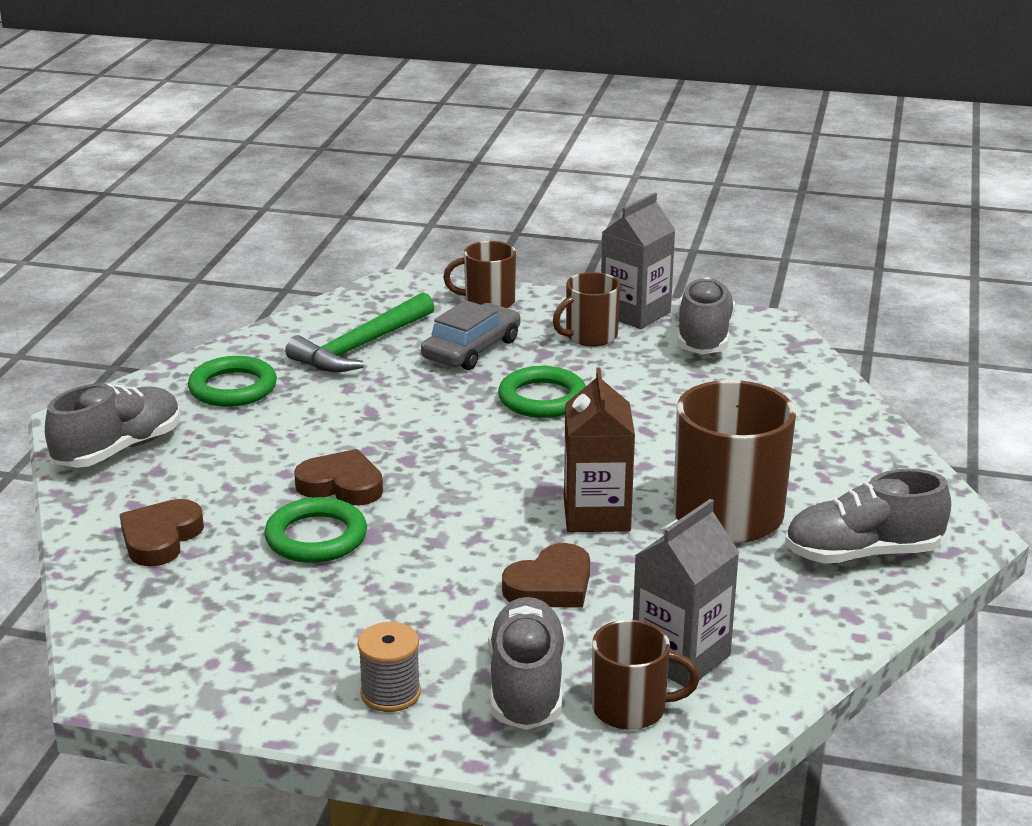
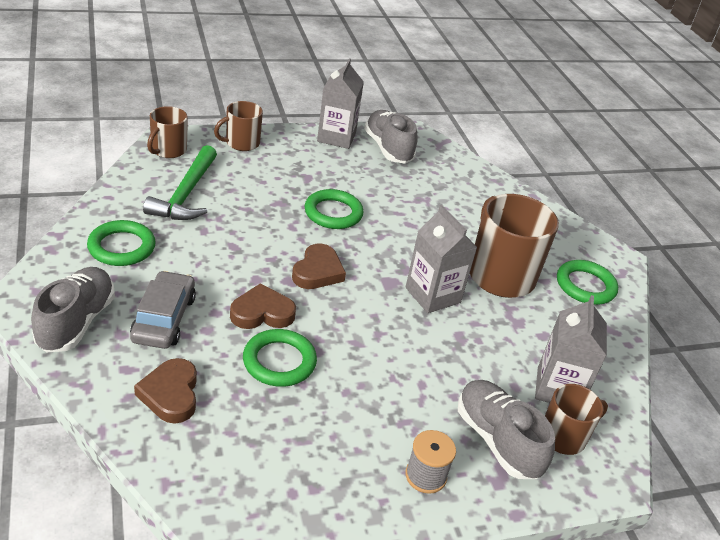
camera: 35 degrees left, 10 degrees up
(472, 349) = (260, 182): grey car -> grey car (164, 318)
(551, 585) = (450, 357): brown heart -> brown heart (317, 271)
(590, 336) = (324, 159): brown mug -> brown mug (168, 150)
(596, 514) = (432, 295): brown carton -> grey carton
(862, 554) = (585, 286): grey shoe -> green ring

